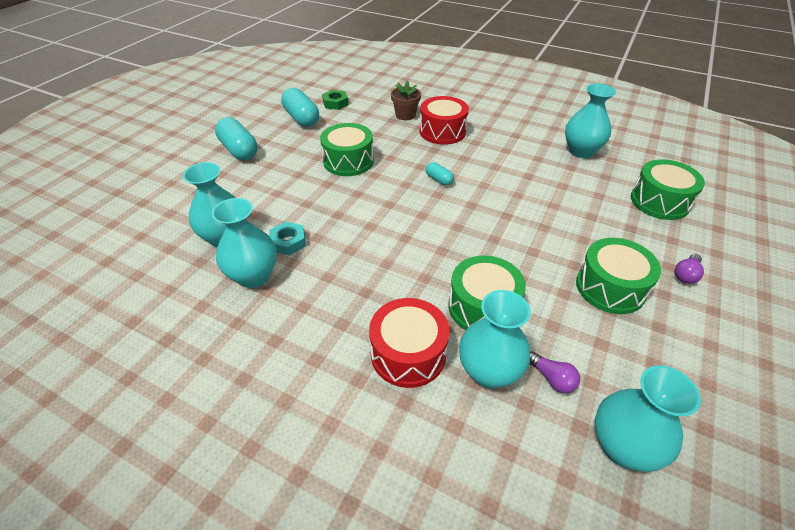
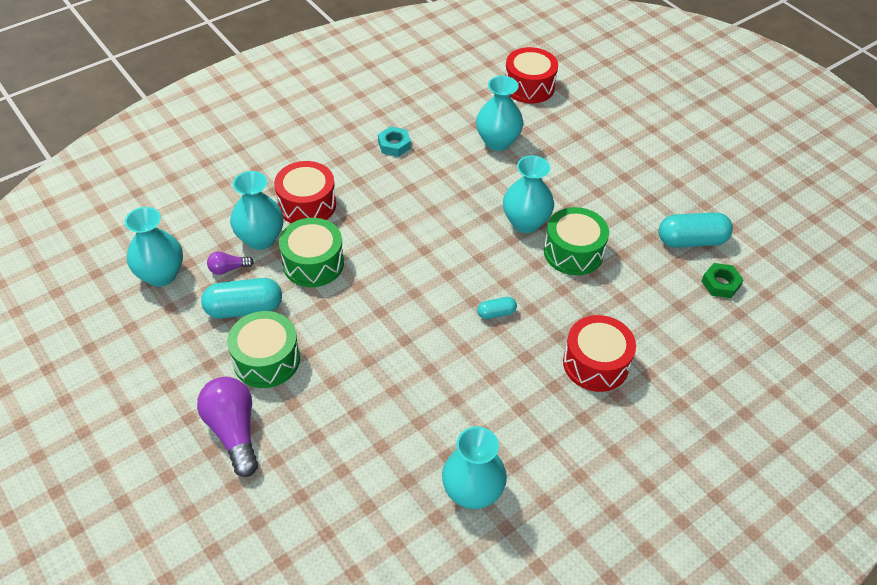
camera: 115 degrees right, 5 degrees up
(117, 242) = (529, 86): none -> red drum
(239, 150) = (640, 175): turquoise capsule -> turquoise capsule (244, 308)
(253, 276) = (440, 148): turquoise vase -> turquoise vase (525, 222)
(288, 242) = (468, 176): turquoise nut -> turquoise nut (394, 145)
(405, 115) = (656, 343): brown flower pot -> none
(659, 201) = (332, 501): green drum -> none
(686, 275) = (233, 431): purple light bulb -> purple light bulb, size x2.01

